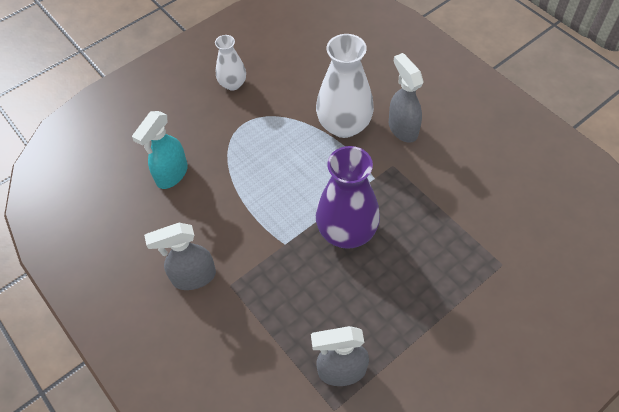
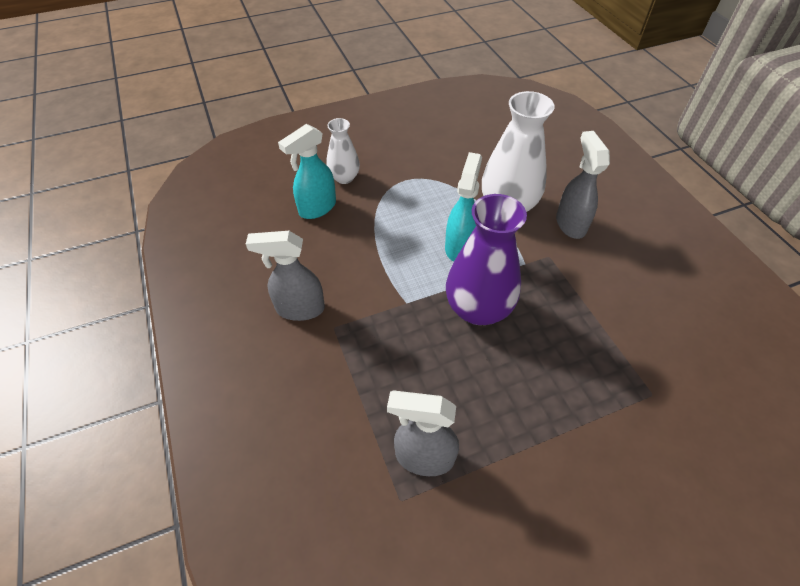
camera: 15 degrees right, 5 degrees down
(232, 84) = (407, 144): white vase -> white vase (344, 177)
(314, 177) = (459, 246): none -> turquoise spray bottle

